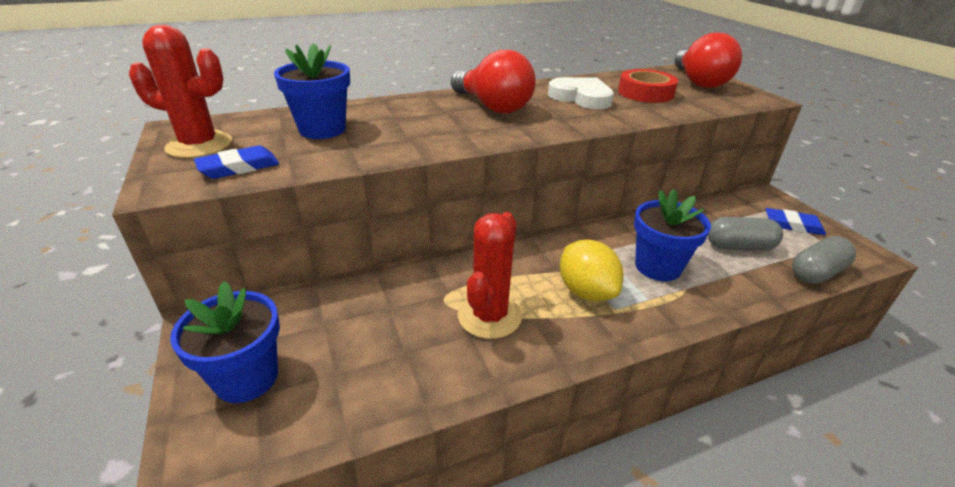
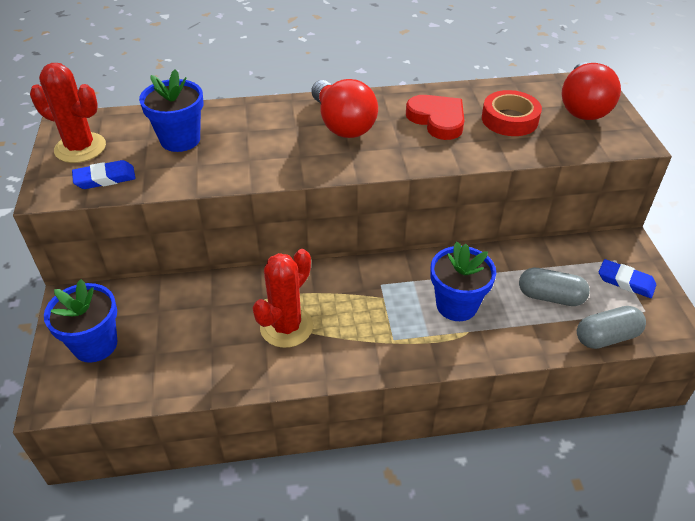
camera: 15 degrees right, 10 degrees up
(581, 97) = (437, 120): white heart -> red heart
(586, 291) = (378, 319): yellow lemon -> none

